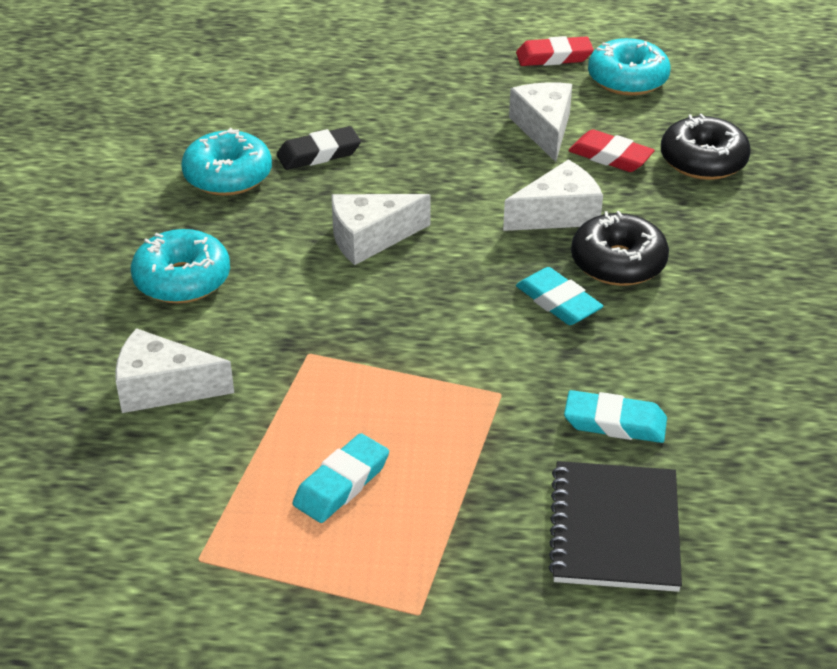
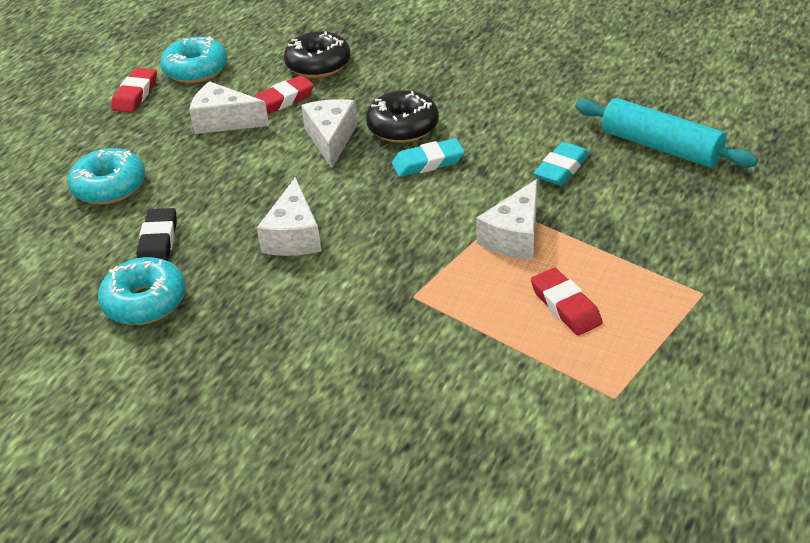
camera: 65 degrees left, 0 degrees up
(163, 388) = (409, 389): white cheese -> white cheese (514, 236)
(182, 279) = (273, 355): turquoise donut -> turquoise donut (109, 187)
(341, 483) = (565, 306): turquoise eraser -> red eraser
(614, 529) = (656, 192): black notebook -> none
(726, 515) = (661, 147): none -> turquoise rolling pin

